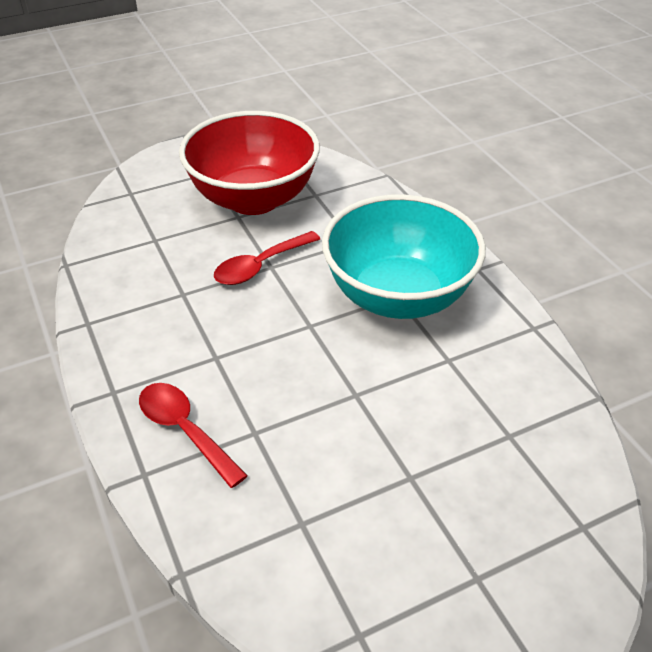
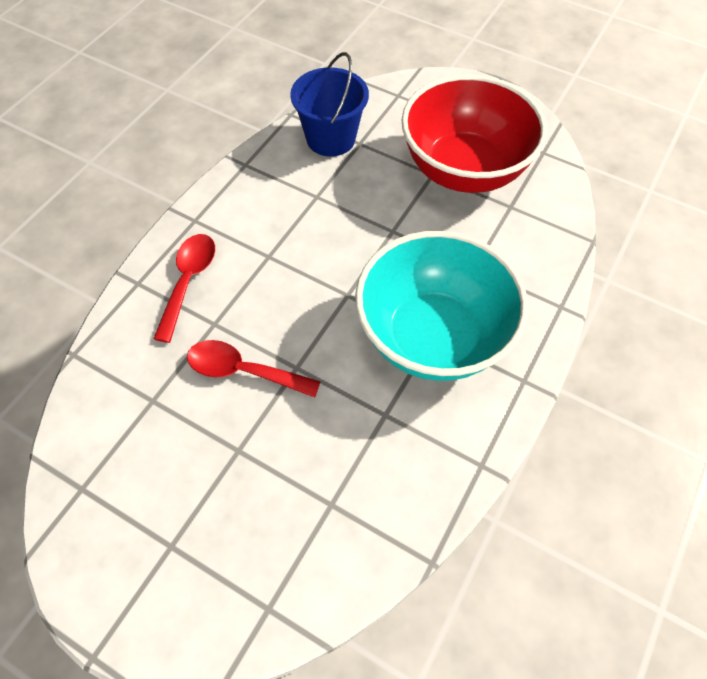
camera: 55 degrees right, 15 degrees up
(128, 254) = (330, 138): none -> blue bucket
(260, 266) = (387, 223): red spoon -> red spoon (243, 371)

